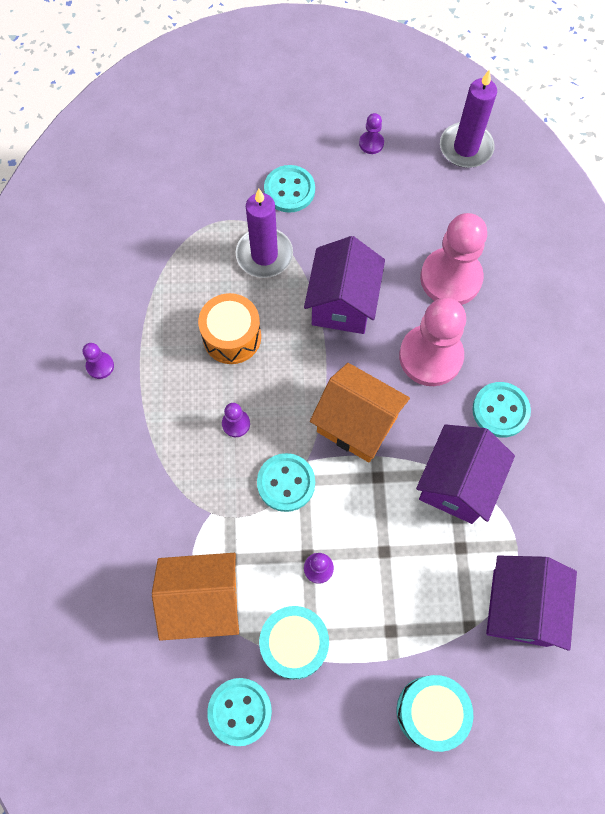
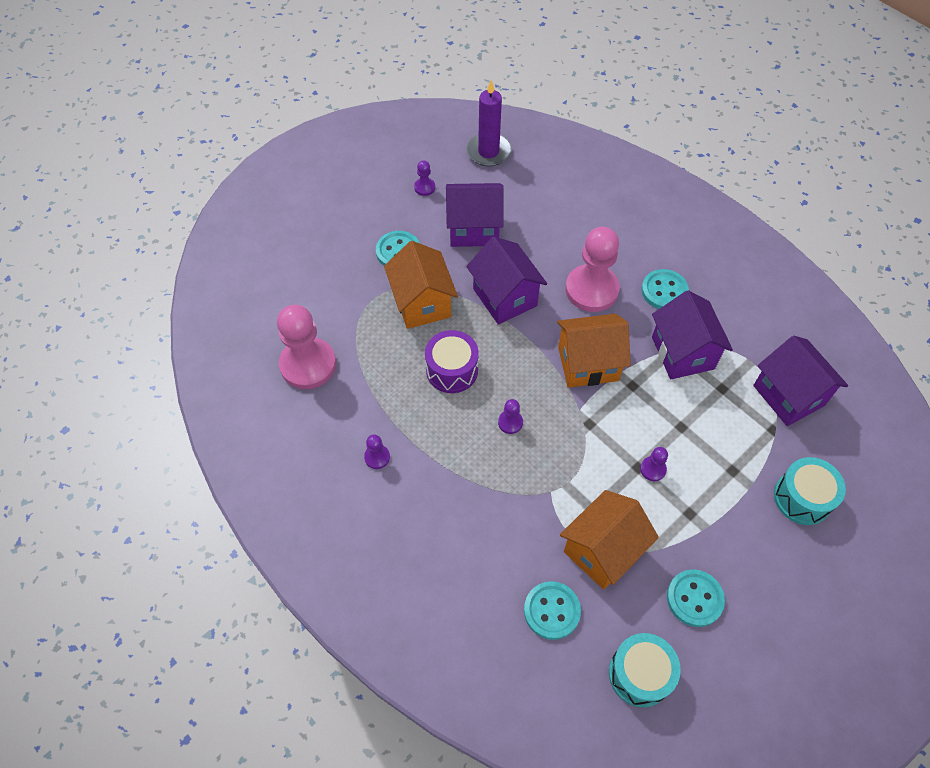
camera: 40 degrees left, 10 degrees down
(232, 337) = (452, 370): orange drum -> purple drum
(264, 255) = (422, 303): purple candle -> orange house
(286, 483) = (580, 434): turquoise button -> turquoise button (551, 611)
(294, 644) = (685, 528): turquoise drum -> turquoise drum (640, 674)
(377, 217) = (474, 229): none -> purple house
(450, 278) = (557, 235): pink pawn -> pink pawn (308, 365)

